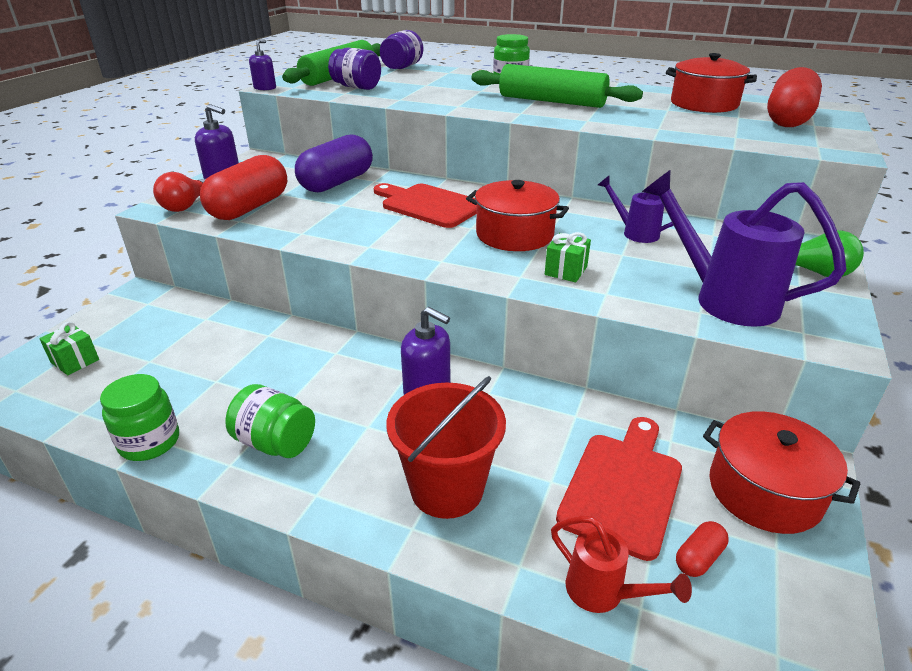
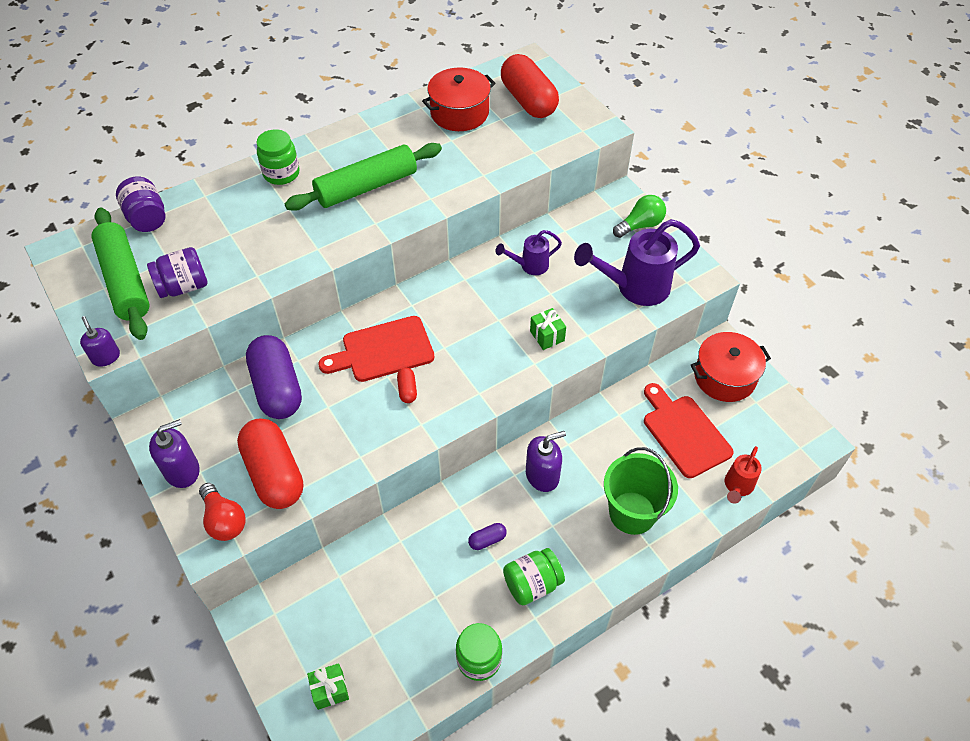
camera: 55 degrees left, 20 degrees up
(310, 386) = (487, 540): none -> purple capsule
(447, 489) = (632, 513): red bucket -> green bucket
(514, 234) = (477, 330): red pot -> none
(604, 593) = (737, 487): red watering can -> red watering can turned 135 degrees clockwise
(699, 558) = (742, 435): red capsule -> red capsule (407, 390)

